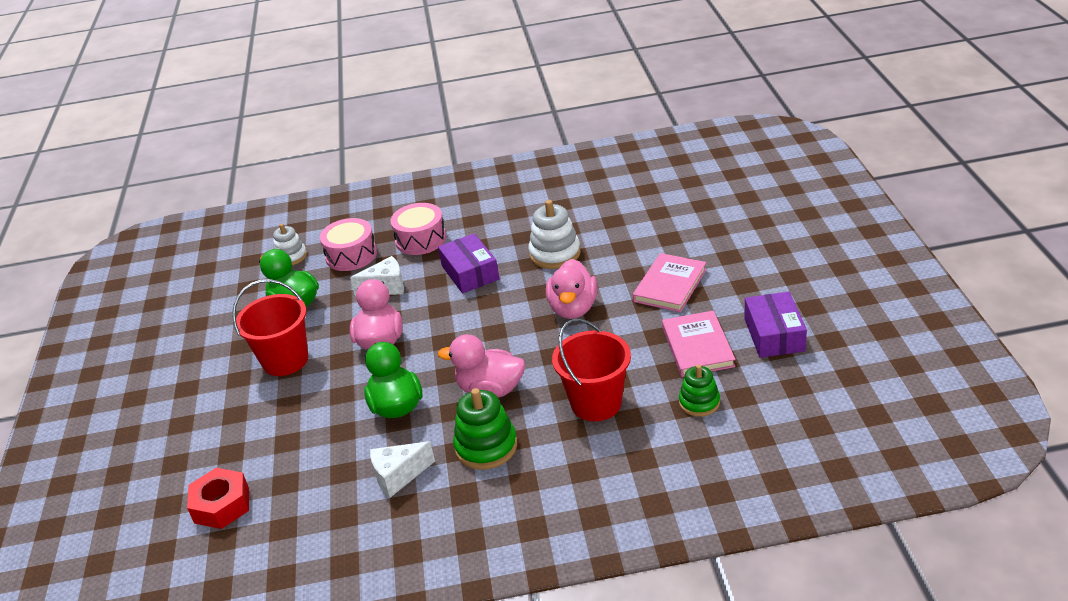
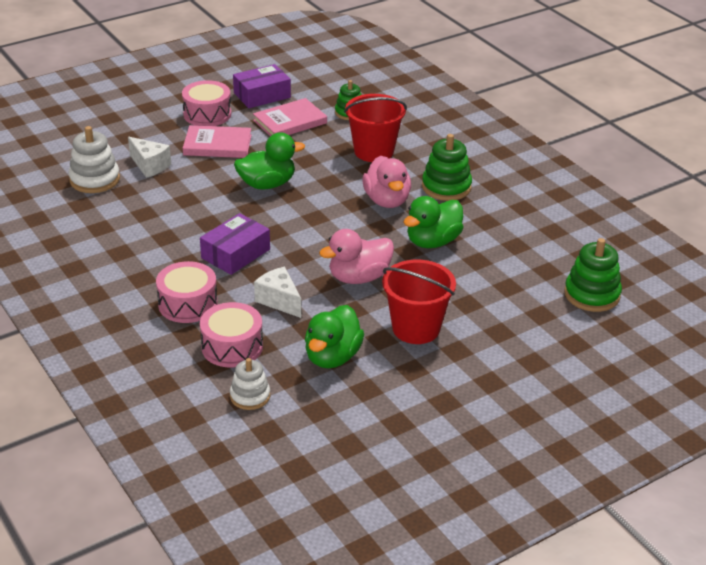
camera: 120 degrees left, 0 degrees up
(222, 505) = (592, 294): red nut -> green stacking toy
(398, 476) = (501, 217): white cheese -> white cheese (150, 166)
(555, 254) = (189, 211): white stacking toy -> white stacking toy (95, 180)
(573, 308) = (267, 184): pink duck -> green duck
(742, 286) = (207, 114): none -> pink drum

